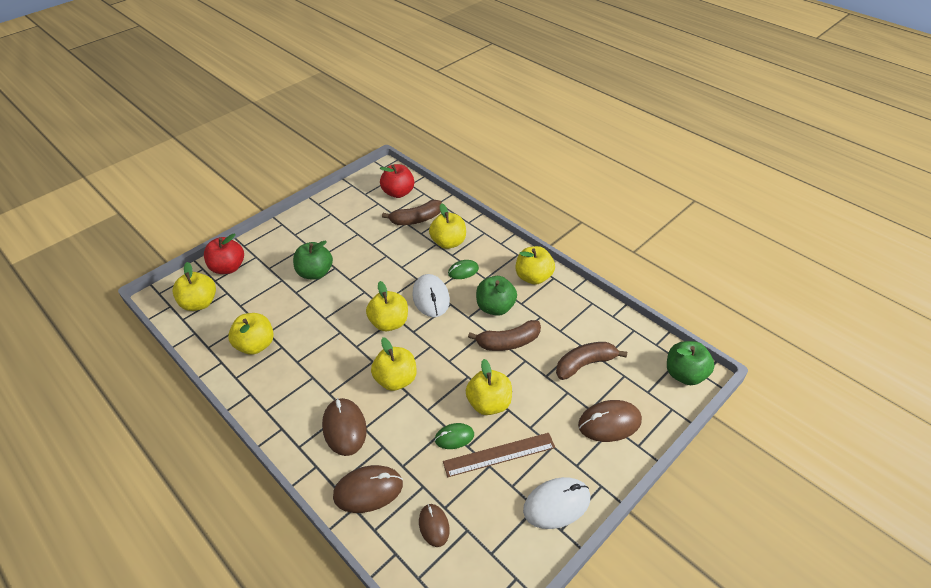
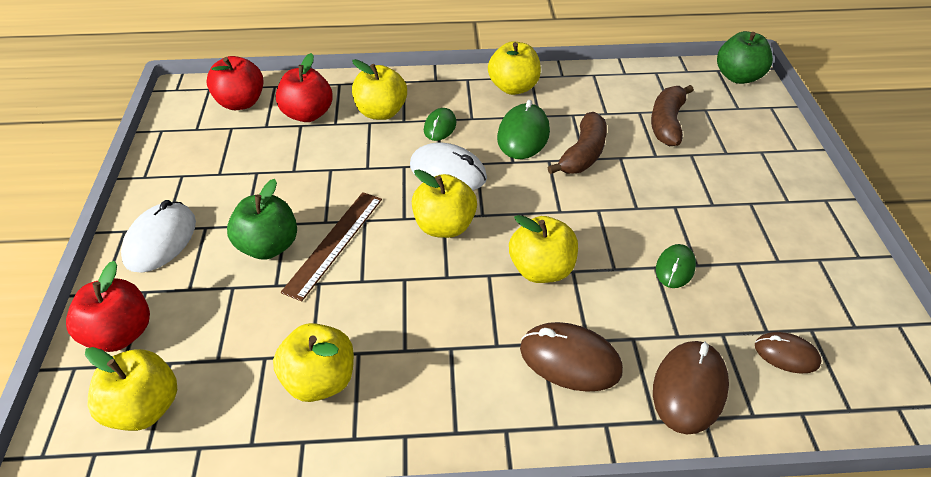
camera: 50 degrees left, 0 degrees up
(416, 219) = (308, 114): brown banana -> red apple
(489, 403) = (653, 215): yellow apple -> none
(495, 307) = (523, 135): green apple -> green mouse
(499, 454) = (729, 247): brown ruler -> brown ruler (334, 243)
(556, 504) = (826, 241): white mouse -> white mouse (160, 240)
(609, 423) = (754, 151): brown mouse -> none

